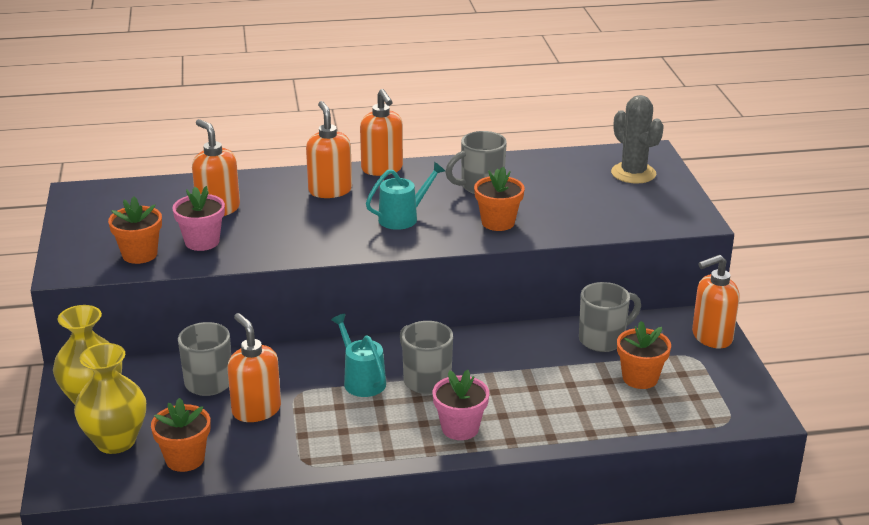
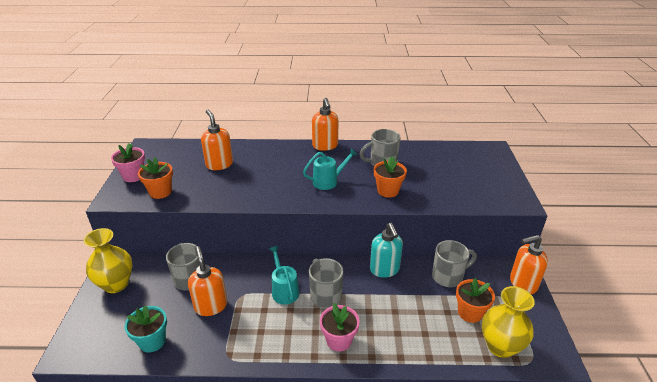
camera: 10 degrees right, 5 degrees up
(116, 441) = (116, 319): yellow vase -> yellow vase (500, 346)
(185, 459) = (152, 341): orange flower pot -> turquoise flower pot
(202, 242) = (201, 187): pink flower pot -> pink flower pot (133, 176)
(330, 190) = (289, 158): orange soap dispenser -> none
(507, 340) = (384, 269): none -> turquoise soap dispenser
(633, 173) = (481, 163): grey cactus -> none

